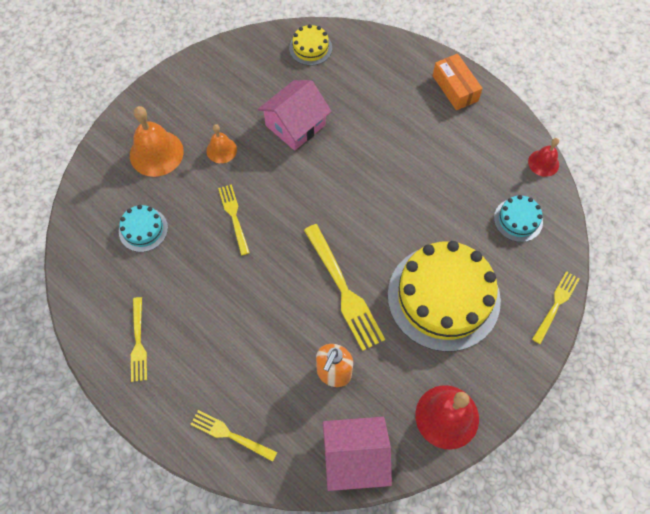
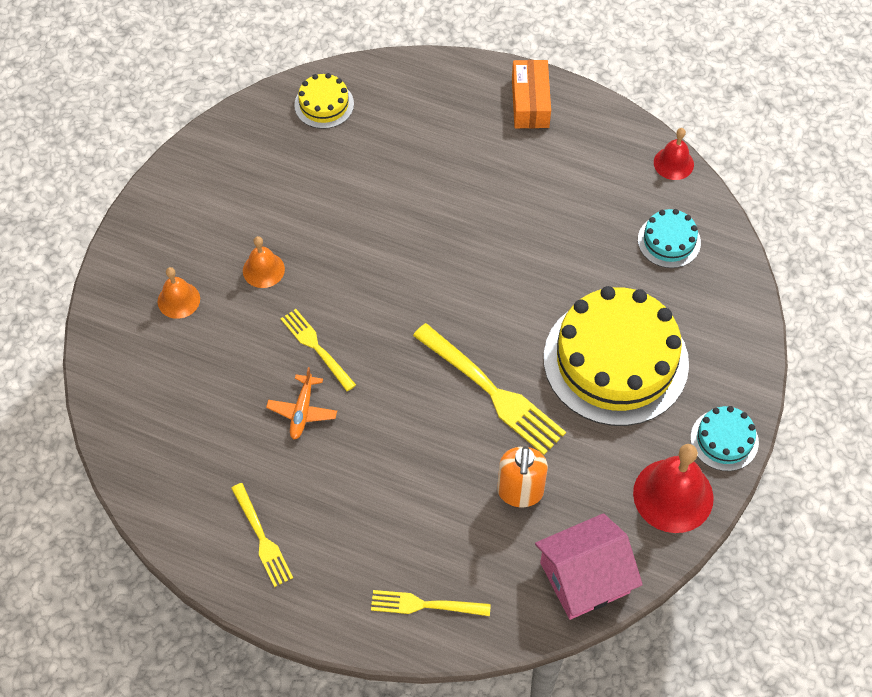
camera: 20 degrees left, 5 degrees down
(143, 229) = (205, 400): turquoise cake -> turquoise cake (724, 440)
(156, 153) = (178, 300): orange bell -> orange bell, size x0.57
(205, 259) = (302, 411): none -> orange plane
(295, 125) = (346, 209): pink house -> none
(455, 88) = (530, 102): orange box -> orange box turned 45 degrees clockwise
(556, 305) = (750, 327): yellow fork -> none

